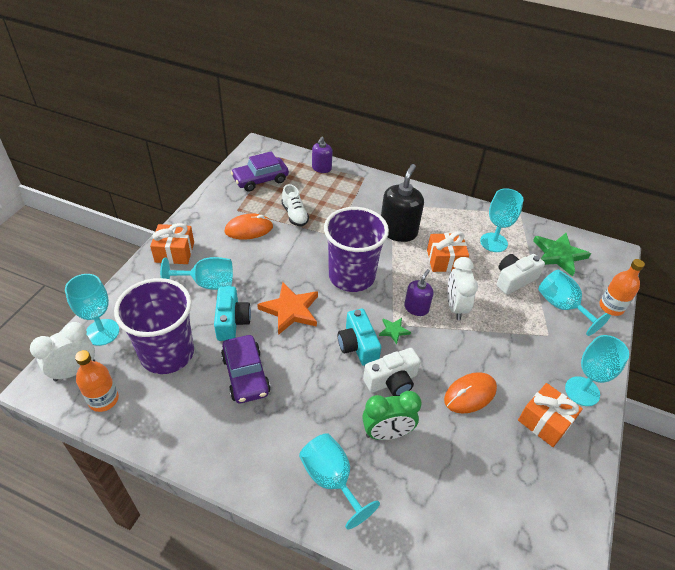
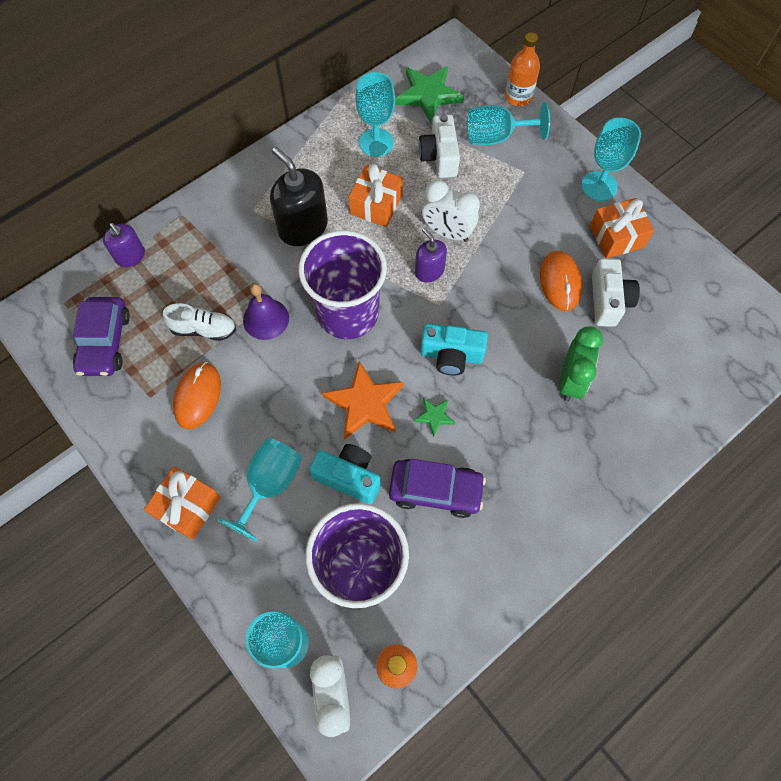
camera: 60 degrees left, 20 degrees up
(320, 239) = (266, 319): none -> purple bell
(331, 479) = (599, 456): turquoise goblet -> none
(392, 381) = (512, 345): white camera -> white camera (608, 300)
(393, 331) = (449, 310): green star -> green star (434, 416)

